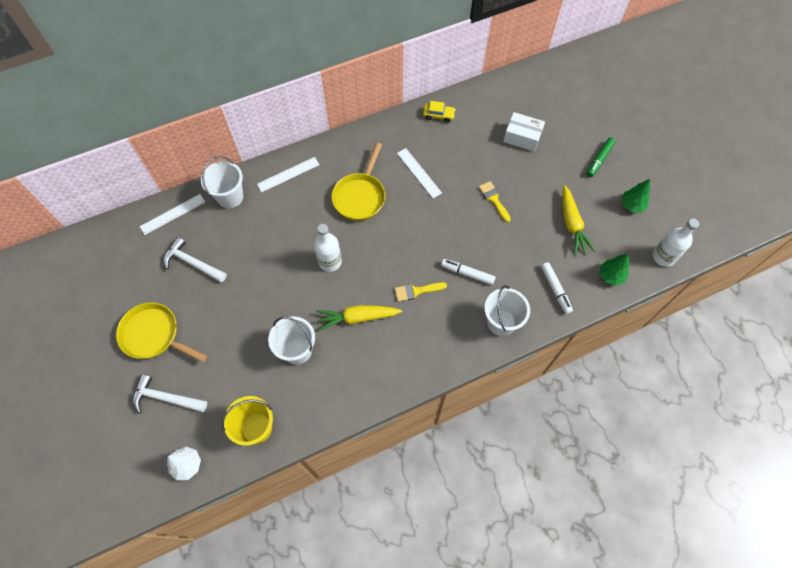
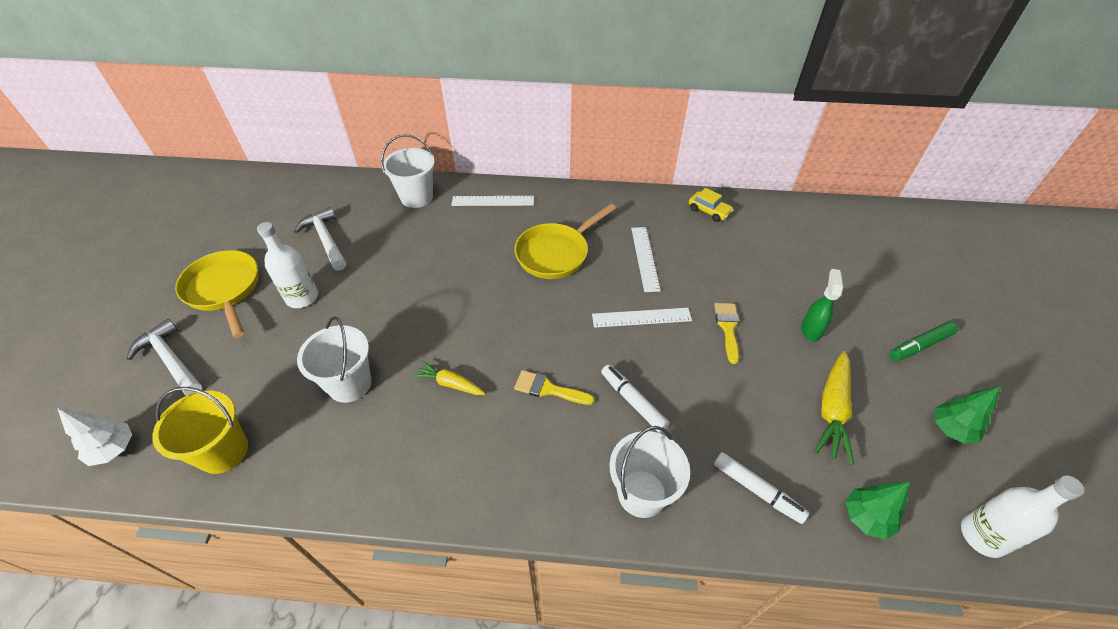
camera: 30 degrees right, 15 degrees down
(173, 214) = (349, 189): white ruler -> white ruler (641, 318)
(330, 262) = (468, 304): white bottle -> white bottle (302, 297)
(357, 318) = (450, 383): yellow carrot -> yellow carrot, size x0.62
(522, 137) = (810, 274): white box -> none
(539, 177) = (811, 329): none -> green spray bottle
(555, 289) = (757, 490): white marker -> white marker turned 60 degrees counterclockwise

